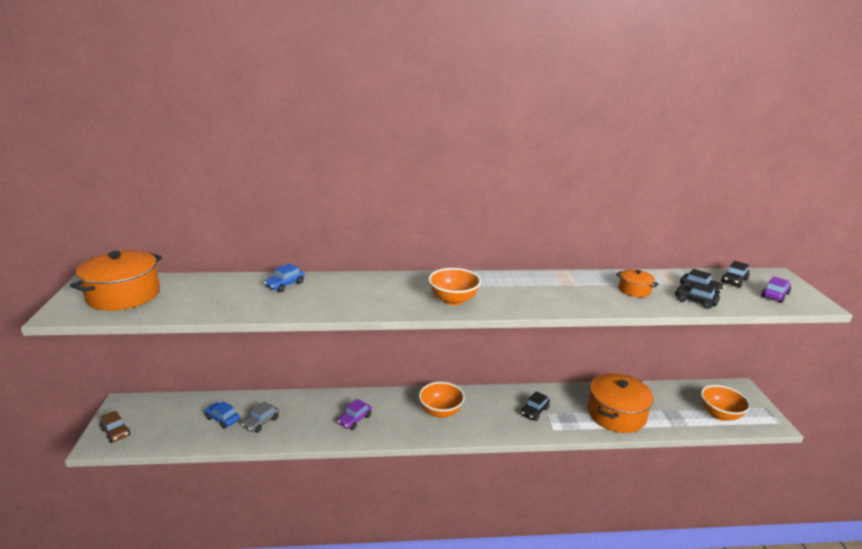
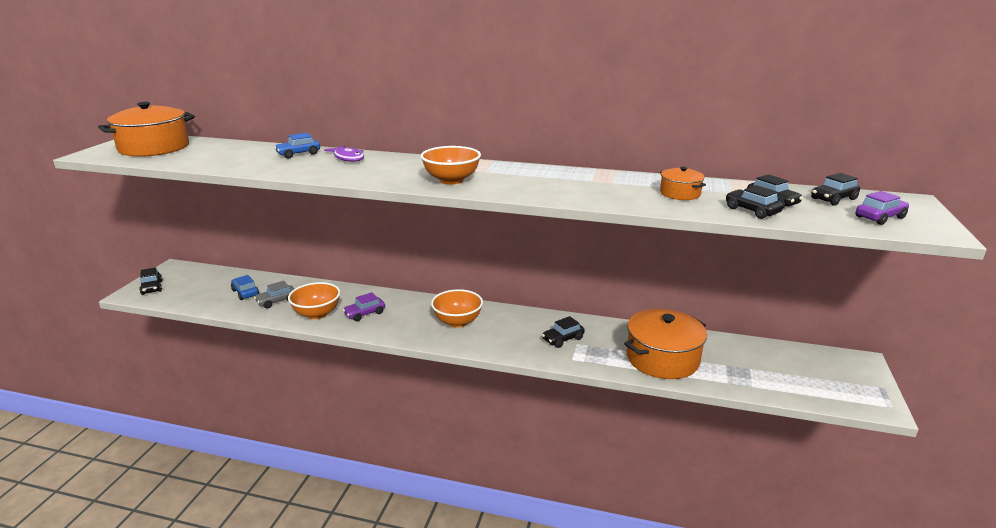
camera: 20 degrees right, 0 degrees up
(115, 432) = (152, 288): brown car -> black car
(337, 284) = (348, 158): none -> purple fish
(720, 414) = (806, 383): orange bowl -> orange bowl (317, 314)

